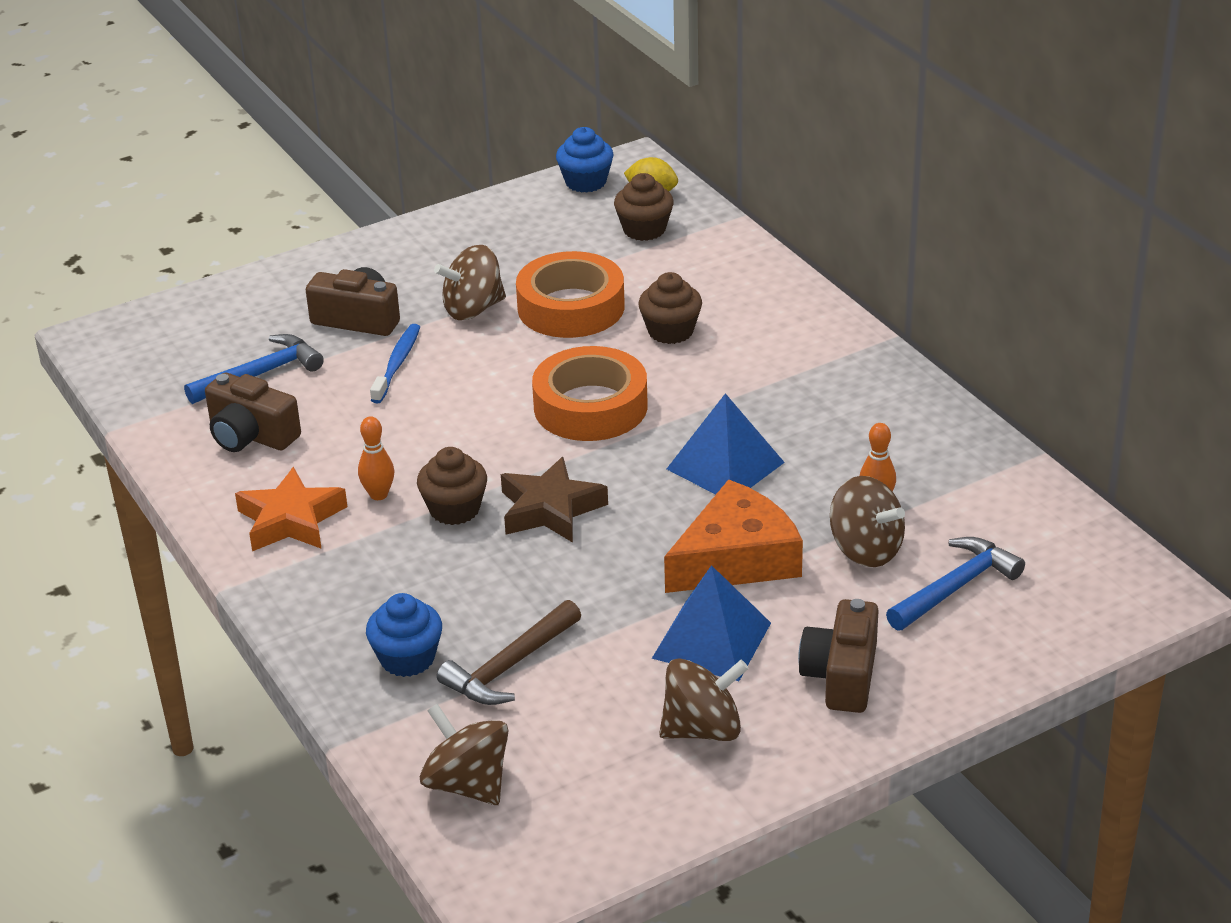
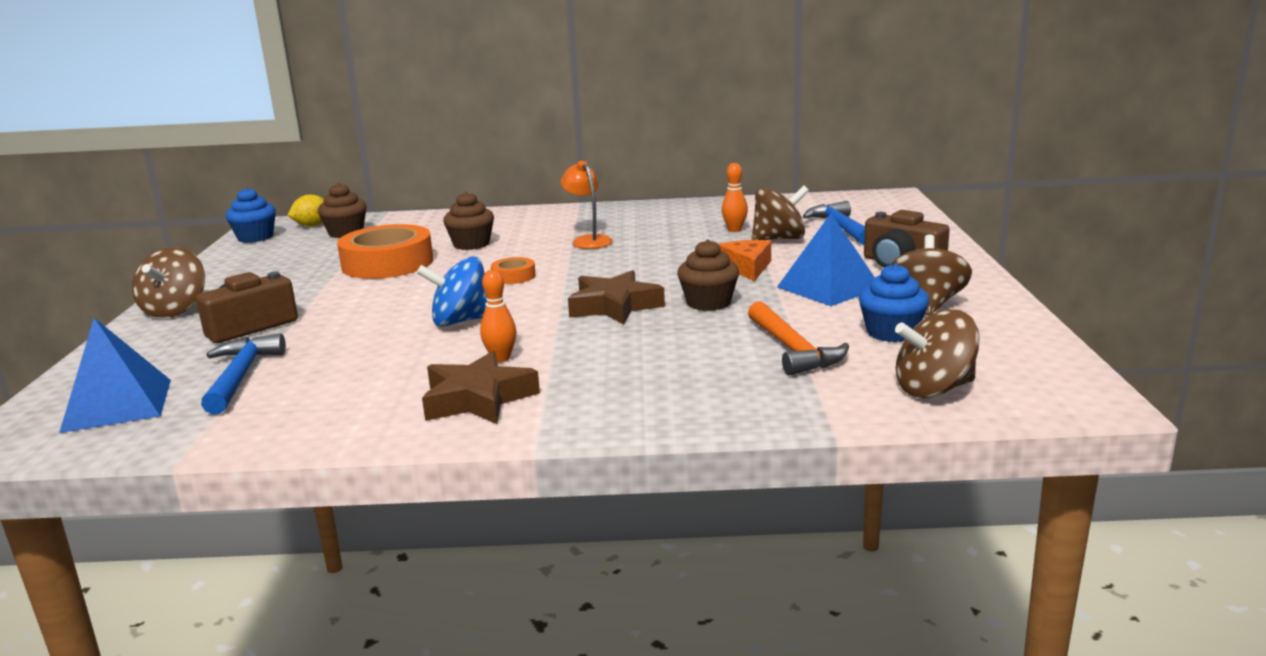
camera: 60 degrees left, 15 degrees down
(251, 435) = (322, 395): brown camera -> none
(291, 520) = (478, 399): orange star -> brown star
(397, 364) = (339, 323): blue toothbrush -> none
(407, 658) = (741, 384): blue cupcake -> blue cupcake (891, 333)
(448, 431) = (461, 321): none -> blue spinning top
(454, 509) = (565, 335): brown cupcake -> brown cupcake (708, 303)
(473, 309) = (325, 289): brown spinning top -> brown spinning top (175, 310)
(509, 667) = (793, 350): brown hammer -> orange hammer
(590, 406) = (513, 276): orange tape -> orange tape, size x0.46
(725, 465) = (642, 255): blue pyramid -> blue pyramid (118, 405)
(737, 558) = (747, 267): orange cheese -> orange cheese, size x0.59
(747, 406) = (588, 240): none -> orange lamp

